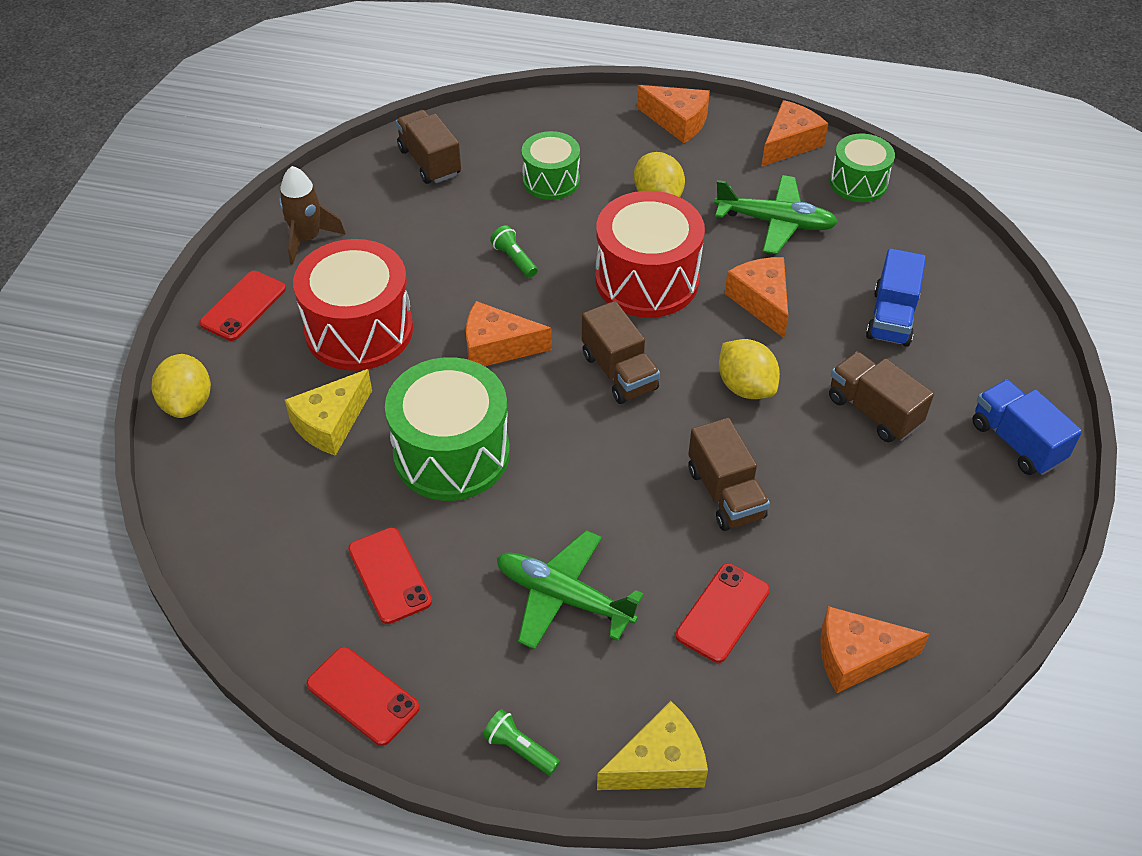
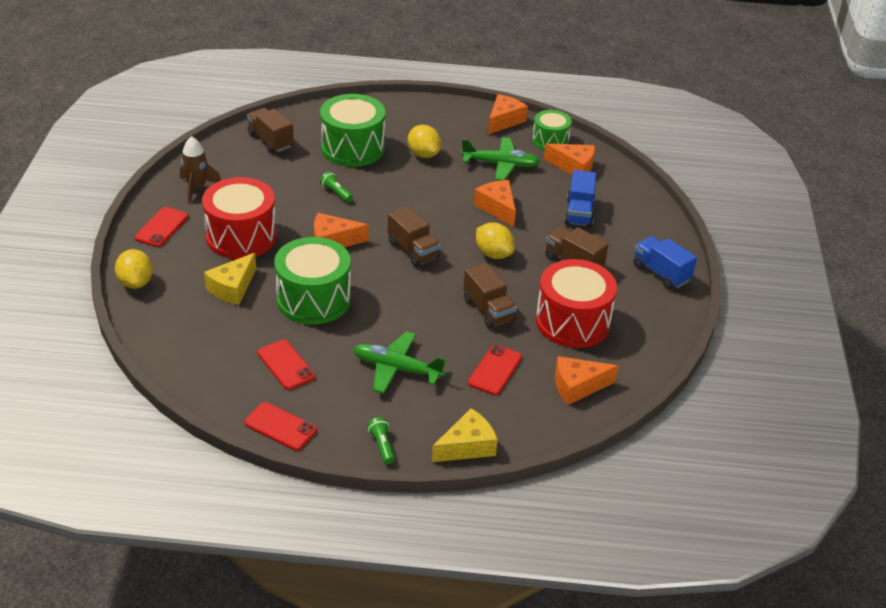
camera: 10 degrees left, 10 degrees down
(520, 749) = (382, 446): green flashlight -> green flashlight turned 45 degrees clockwise
(551, 180) = (353, 148): green drum -> green drum, size x1.70
(647, 279) = (423, 200): red drum -> red drum (572, 322)
(677, 121) = (430, 111): orange cheese -> orange cheese (574, 167)

